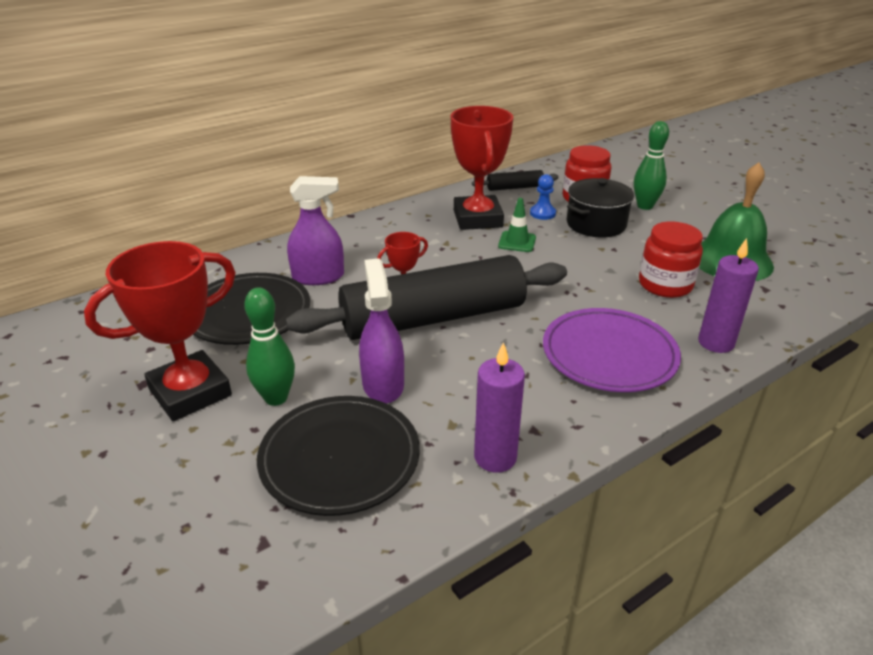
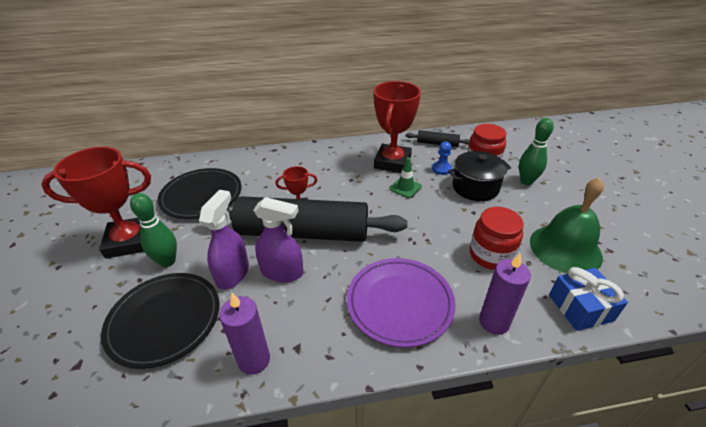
camera: 25 degrees right, 5 degrees up
(318, 277) = (260, 181): purple spray bottle -> purple spray bottle (282, 272)
(782, 307) = (580, 308): none -> blue gift

